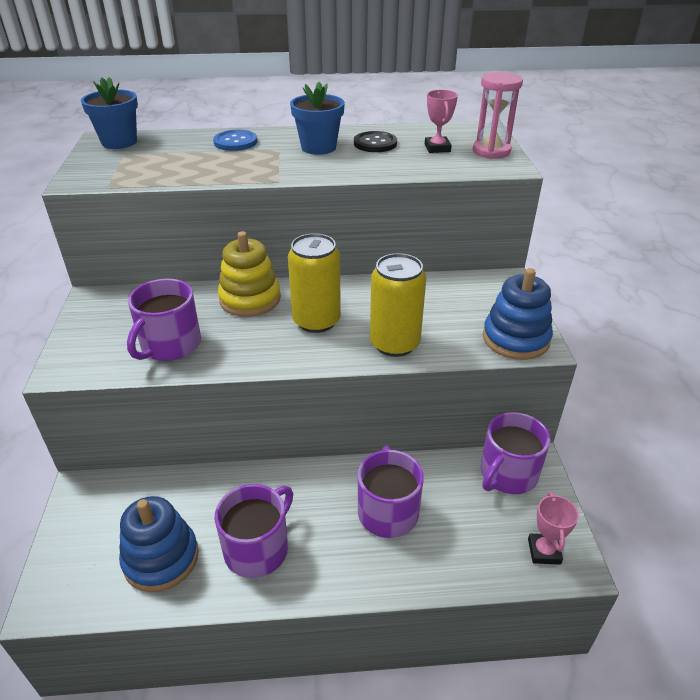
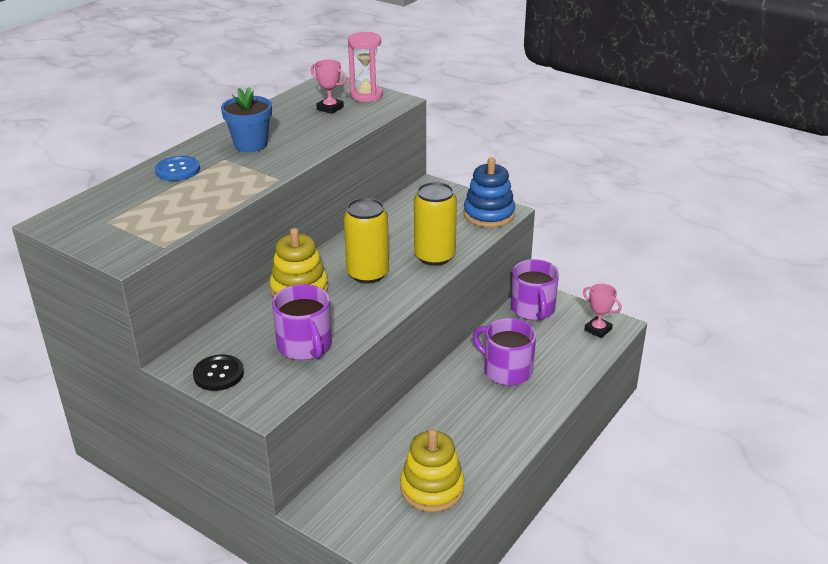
camera: 50 degrees left, 5 degrees down
(119, 142) = (76, 217): blue flower pot -> none
(161, 558) = (432, 488): blue stacking toy -> yellow stacking toy
(258, 548) = (473, 439): purple mug -> none
(375, 143) = (283, 123): black button -> black button (218, 374)

